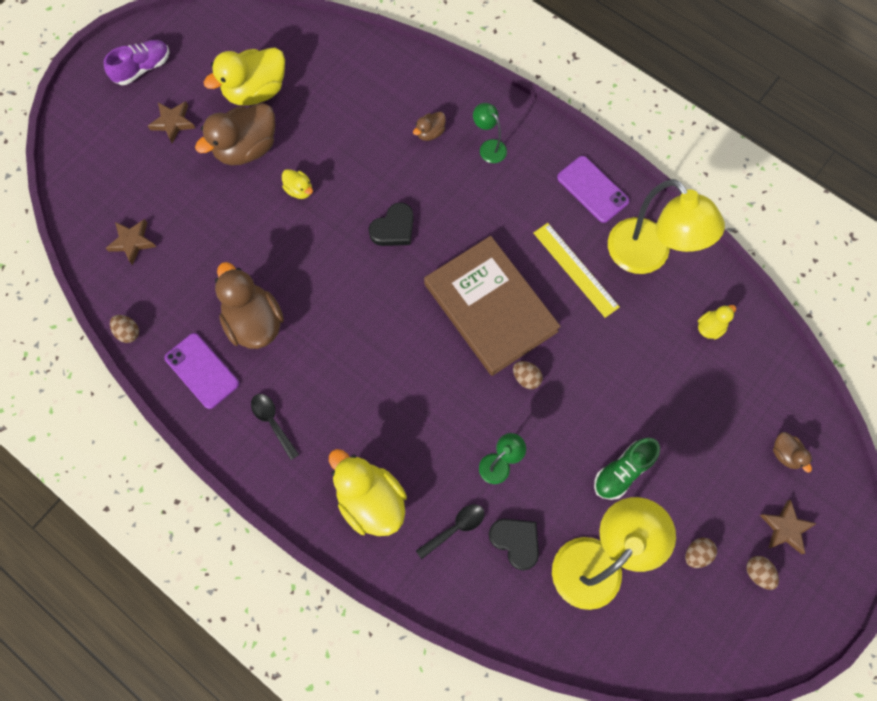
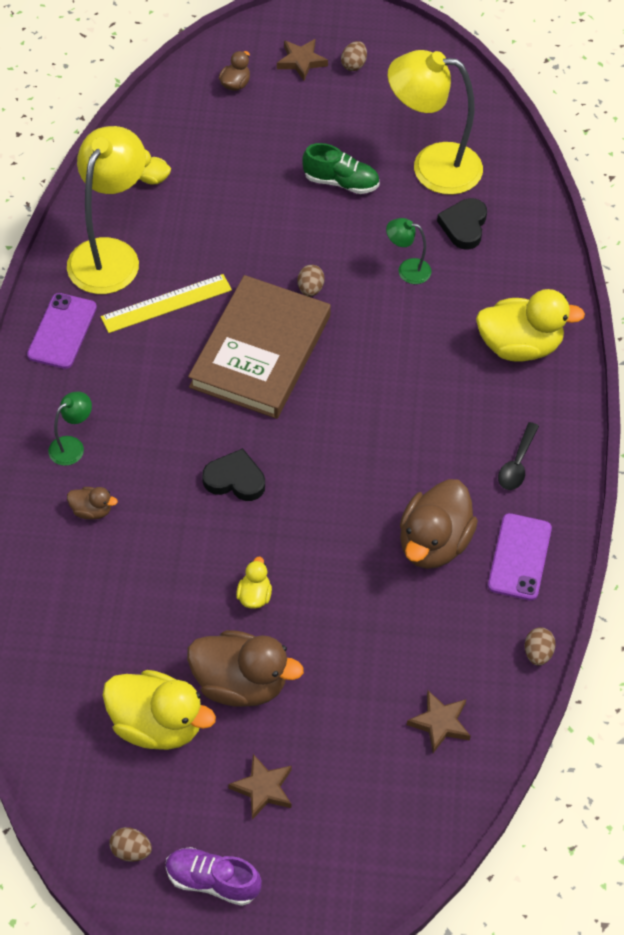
camera: 125 degrees left, 15 degrees down
(370, 500) = (519, 346): yellow duck -> yellow duck turned 105 degrees counterclockwise
(455, 528) = (489, 273): black spoon -> none
(489, 147) = (72, 446): green lamp -> green lamp turned 150 degrees counterclockwise
(575, 269) = (166, 303): yellow ruler -> yellow ruler turned 45 degrees clockwise
(696, 554) = (370, 107): brown egg -> brown egg (131, 850)

